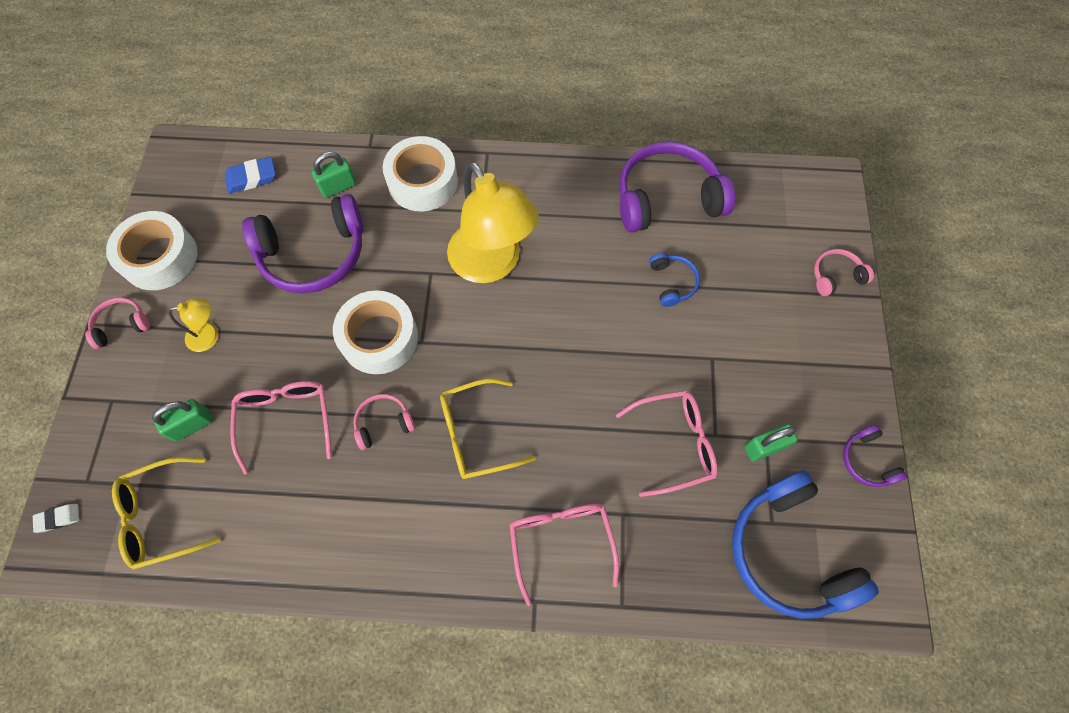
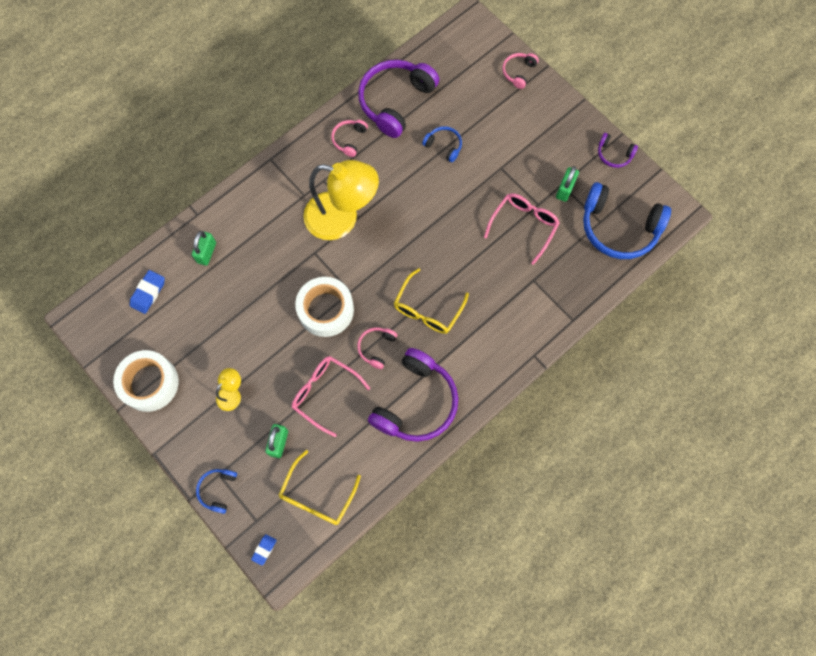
camera: 45 degrees left, 5 degrees up
(58, 518) = (264, 549): white eraser -> blue eraser
(93, 414) = (218, 490): none -> blue headphones
(121, 325) = (174, 436): pink headphones -> pink headphones (349, 139)
(314, 254) = (238, 301): purple headphones -> purple headphones (416, 402)
(423, 181) = (252, 207): white tape -> none
(561, 541) = (518, 319): pink glasses -> none

